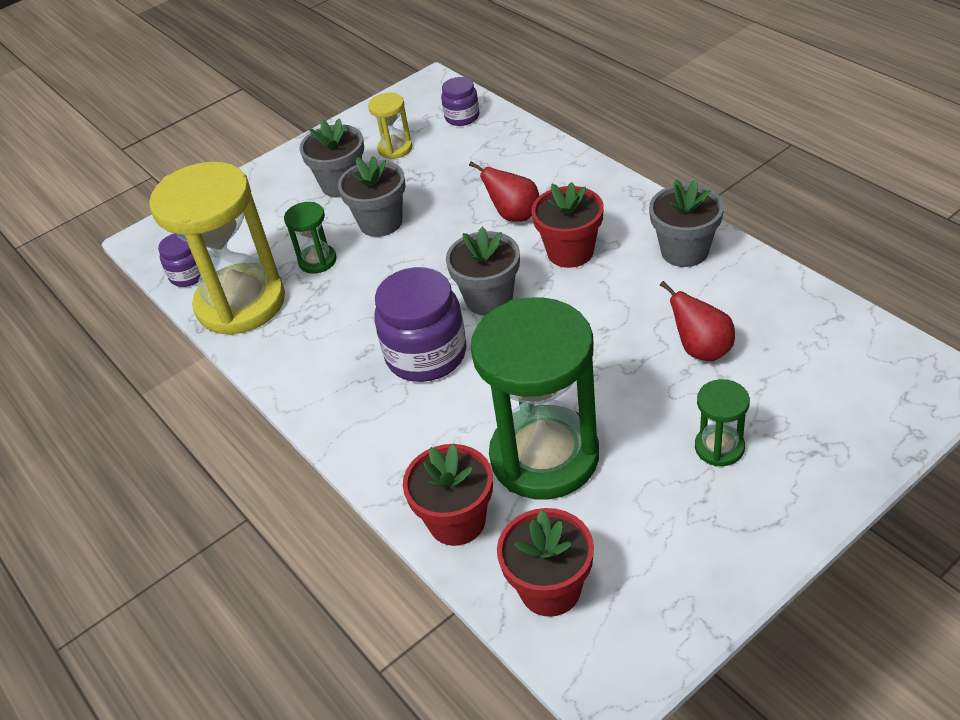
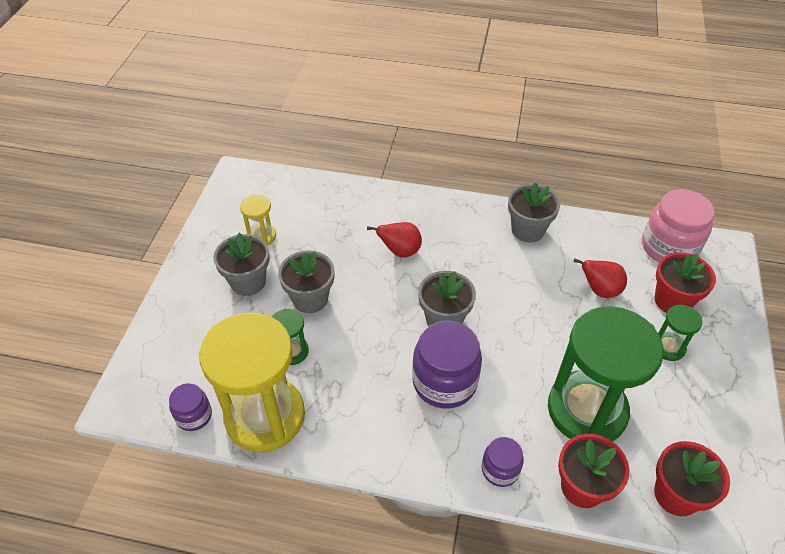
camera: 45 degrees left, 5 degrees up
(462, 117) = (288, 192): purple jar -> purple jar (500, 469)
(570, 252) = (462, 261): red flower pot -> red flower pot (672, 301)
(855, 345) = (669, 247): none -> pink jar

